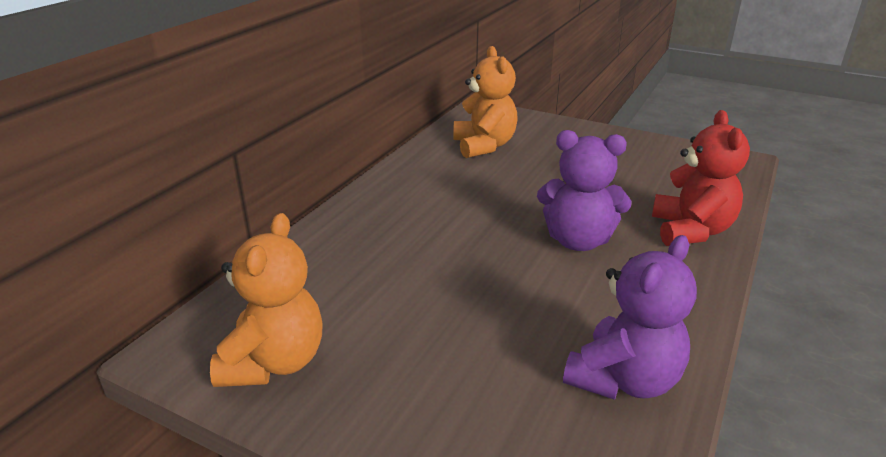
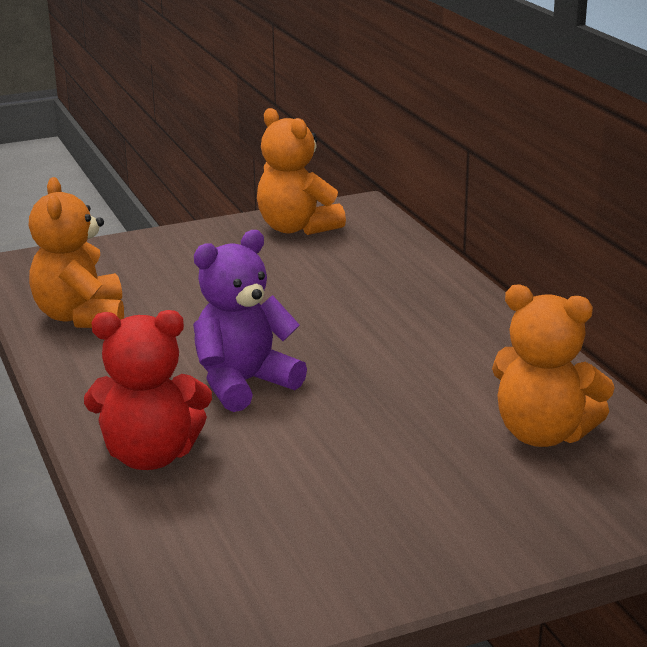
camera: 130 degrees right, 5 degrees down
(623, 379) = (81, 317): purple teddy bear -> orange teddy bear
(691, 231) = (151, 456): red teddy bear -> red teddy bear turned 45 degrees counterclockwise

